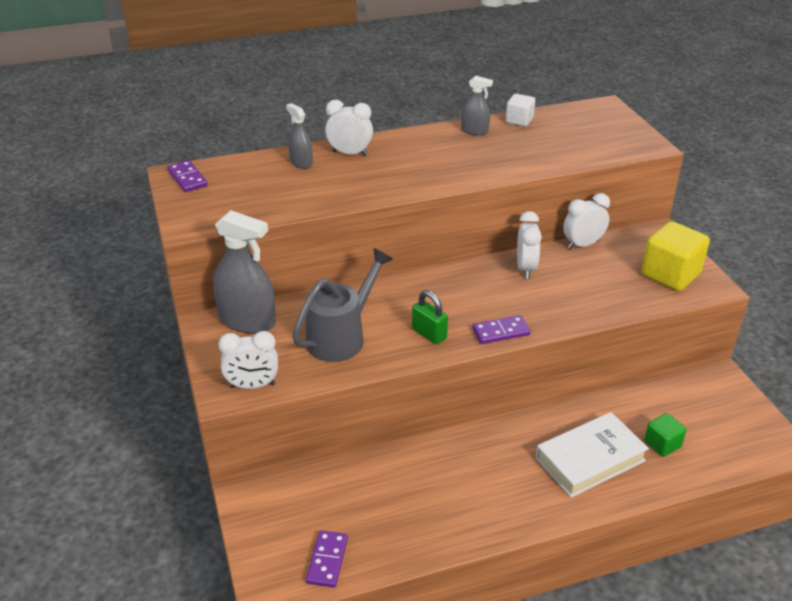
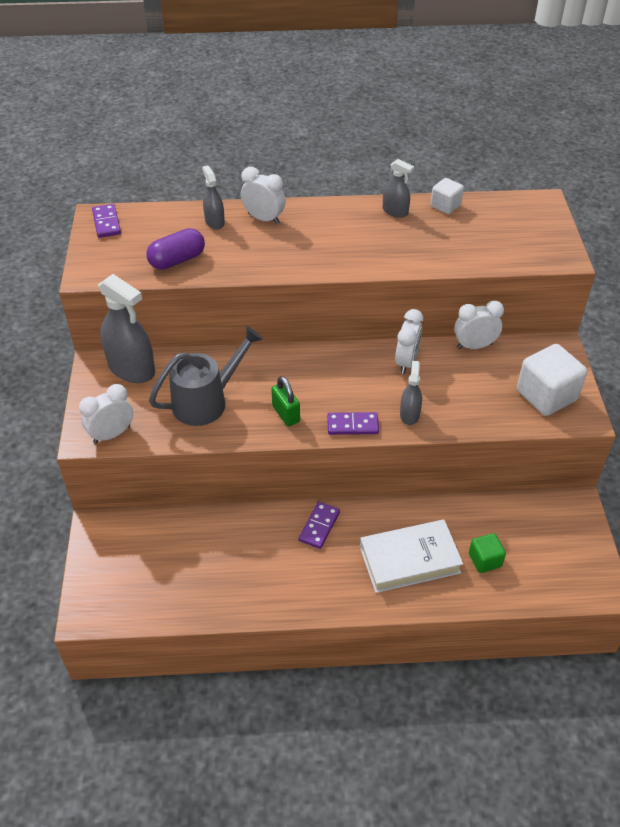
camera: 15 degrees right, 10 degrees up
(252, 385) = (112, 434): white clock -> white clock turned 135 degrees clockwise
(279, 200) = (177, 260): none -> purple capsule
(327, 560) = (142, 600): purple domino -> purple domino (319, 526)
(551, 312) = (409, 414): none -> grey spray bottle
(670, 274) = (546, 395): yellow cube -> white cube

